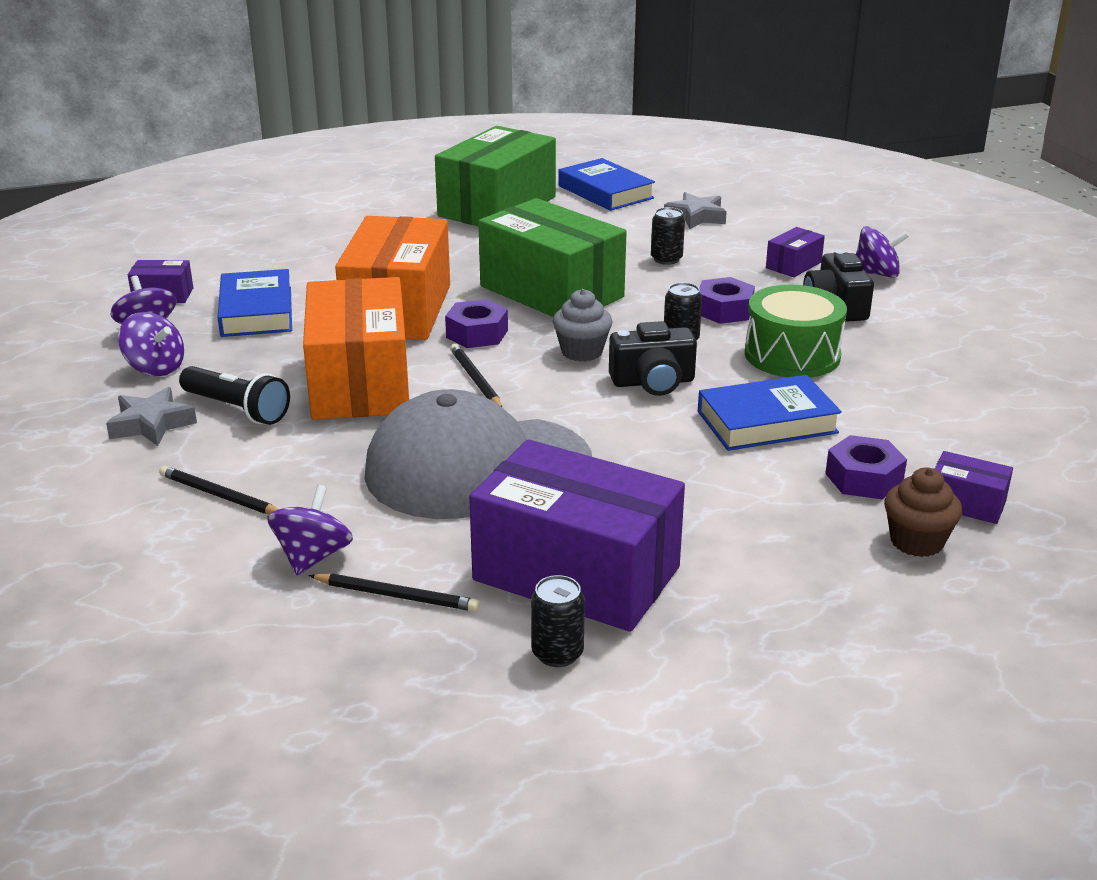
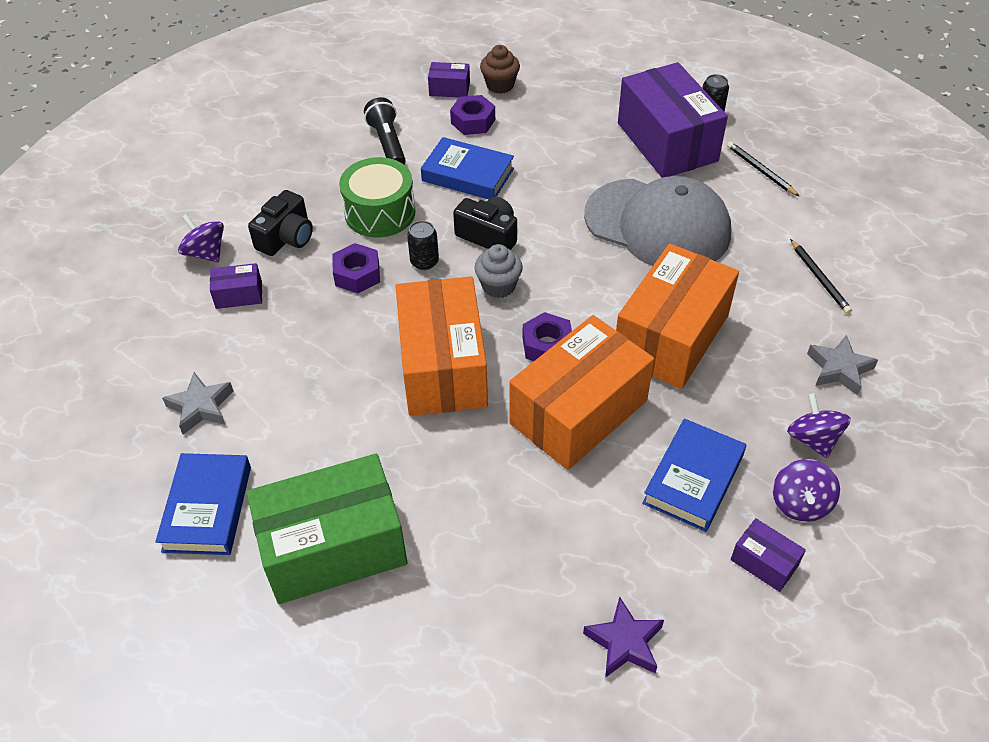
camera: 140 degrees left, 20 degrees up
(237, 409) = (772, 354): black flashlight -> black flashlight (388, 144)
(248, 238) = (624, 642): none -> purple star
(313, 557) = (788, 211): purple spinning top -> none
(475, 380) = (593, 297): black pencil -> none
(551, 292) = (443, 367): green box -> orange box
(666, 259) = (310, 358): black can -> none
(966, 503) = (449, 89): purple box -> purple box turned 60 degrees counterclockwise

